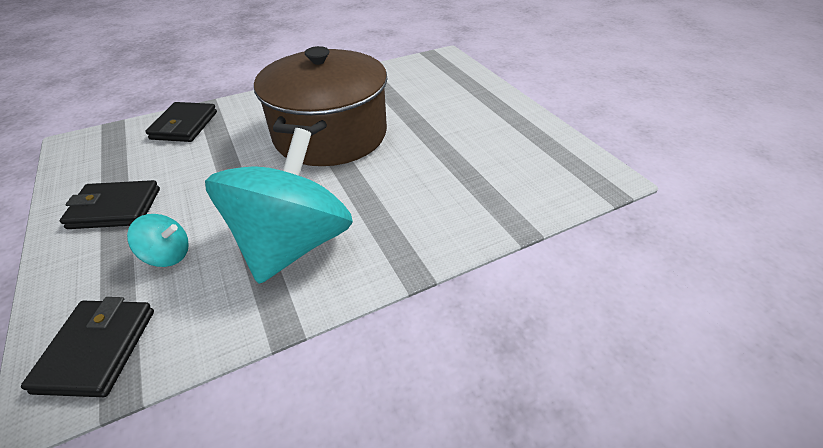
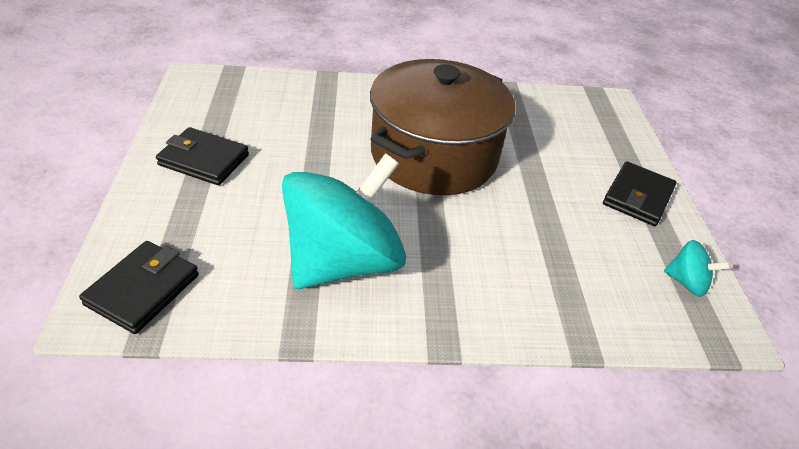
camera: 20 degrees right, 0 degrees up
(168, 255) = (230, 225): turquoise spinning top -> turquoise spinning top (686, 282)
(184, 125) = (296, 93): black wallet -> black wallet (637, 197)

